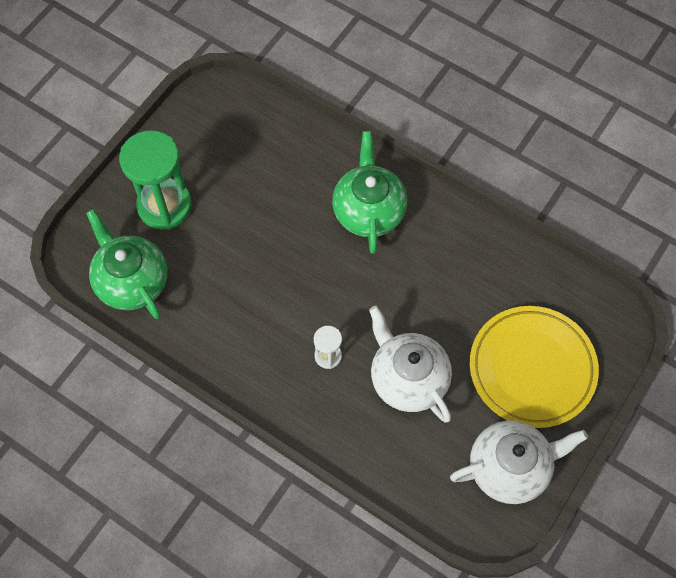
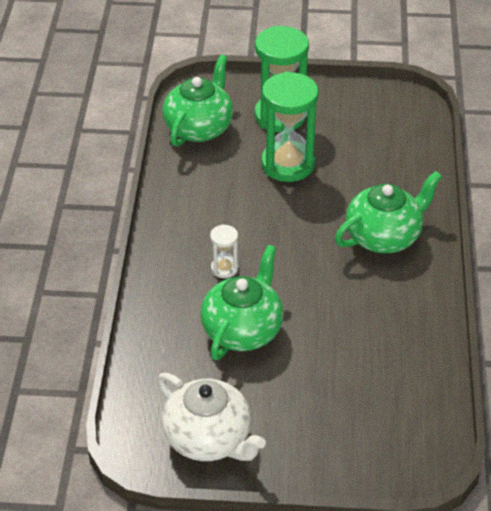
camera: 60 degrees right, 20 degrees down
(232, 234) = (287, 164): none -> green hourglass
(408, 379) = (243, 330): white teapot -> green teapot
(532, 369) = (321, 415): yellow plate -> none

